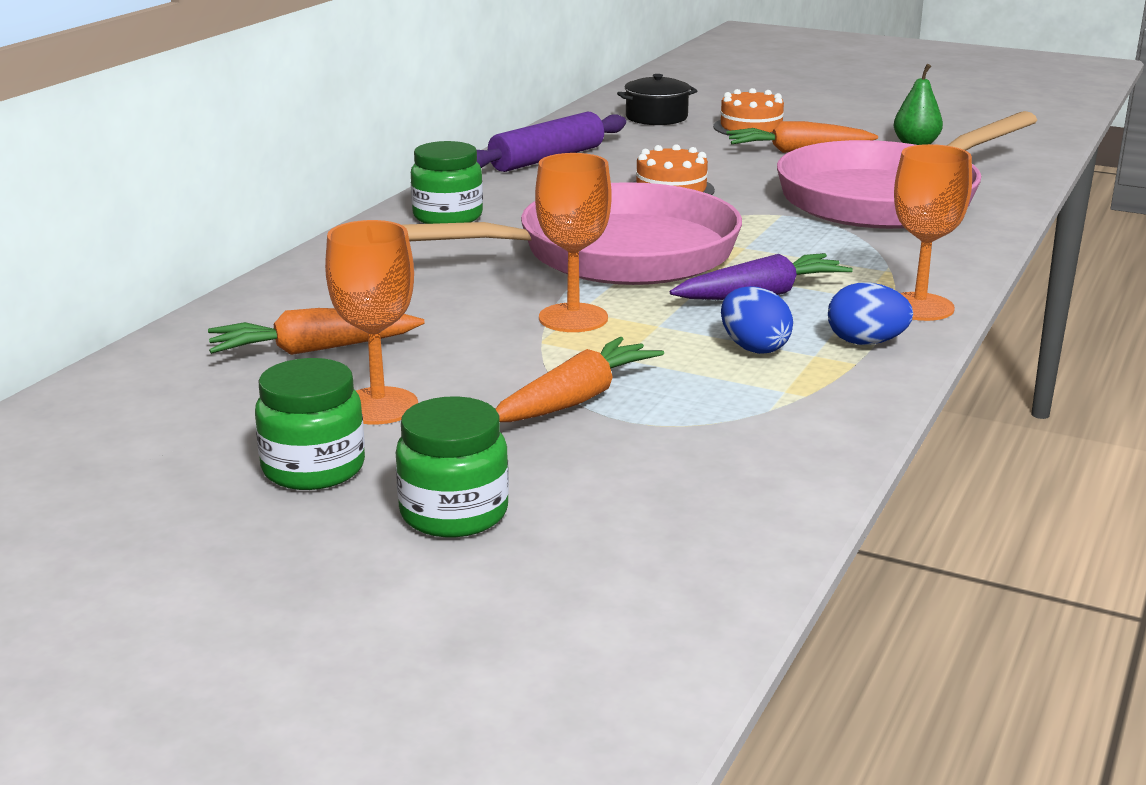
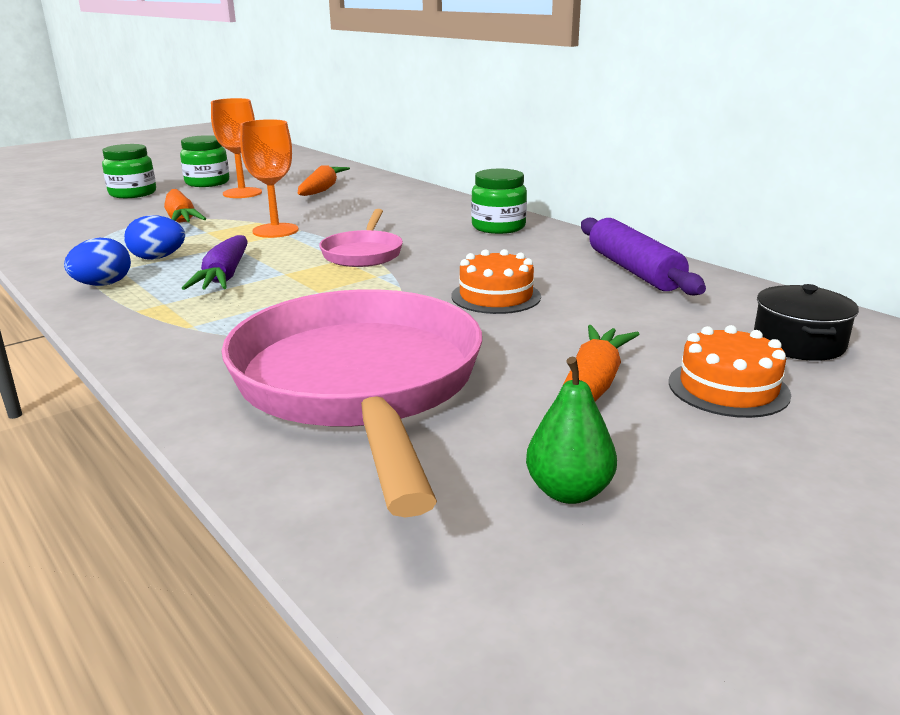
camera: 115 degrees right, 0 degrees up
(612, 254) = (363, 253): pink pan -> pink pan, size x0.47
(919, 307) = (113, 315): orange goblet -> none

